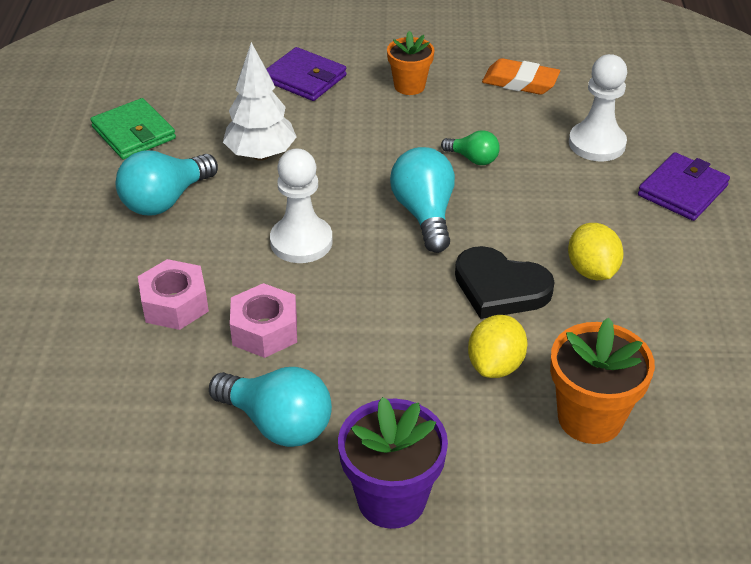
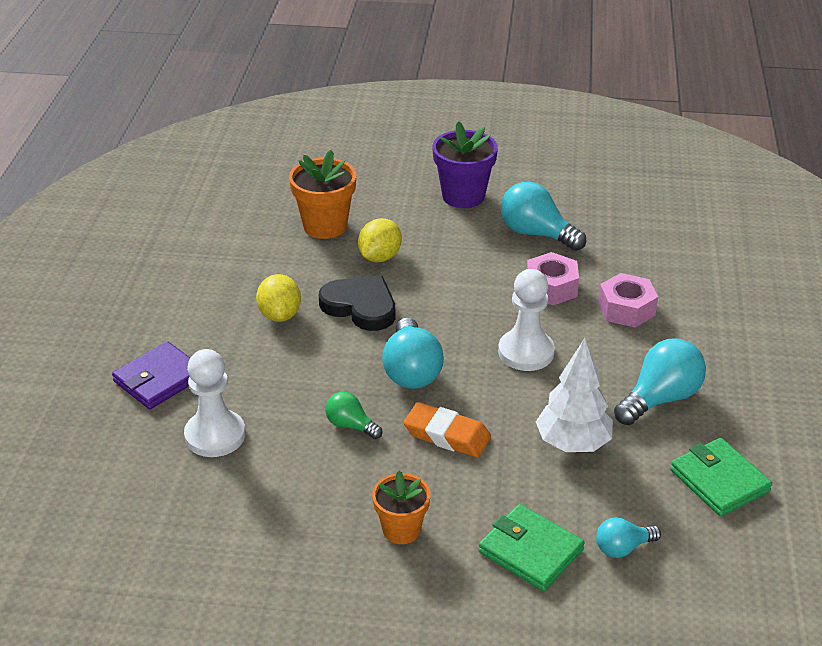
camera: 175 degrees left, 5 degrees down
(231, 84) = (623, 548): none -> turquoise light bulb
(305, 78) = (530, 551): purple wallet -> green wallet
(520, 82) = (265, 527): orange eraser -> orange eraser (447, 435)

